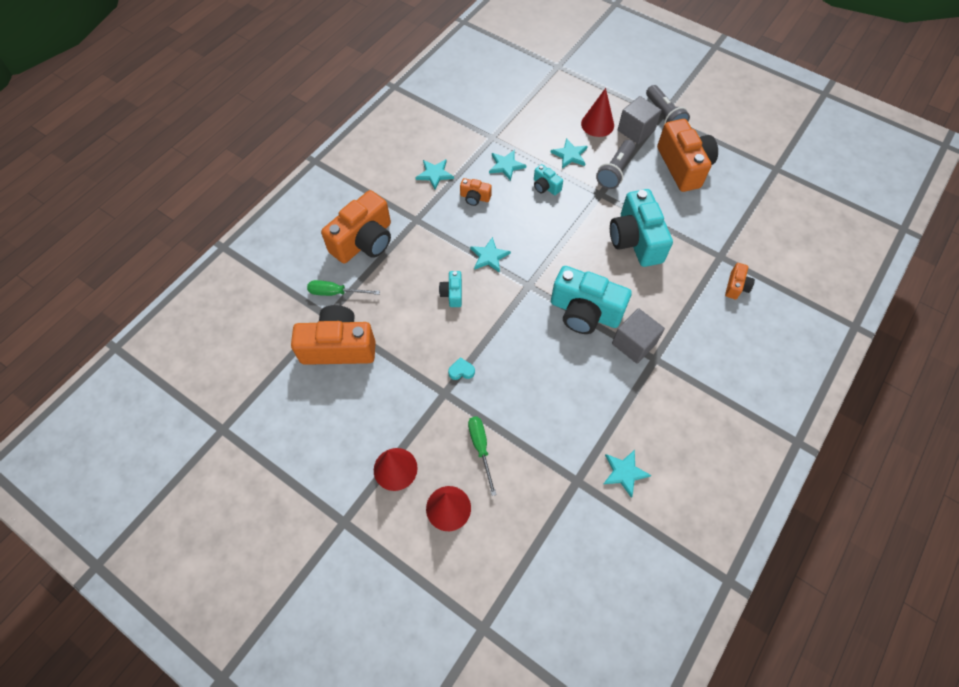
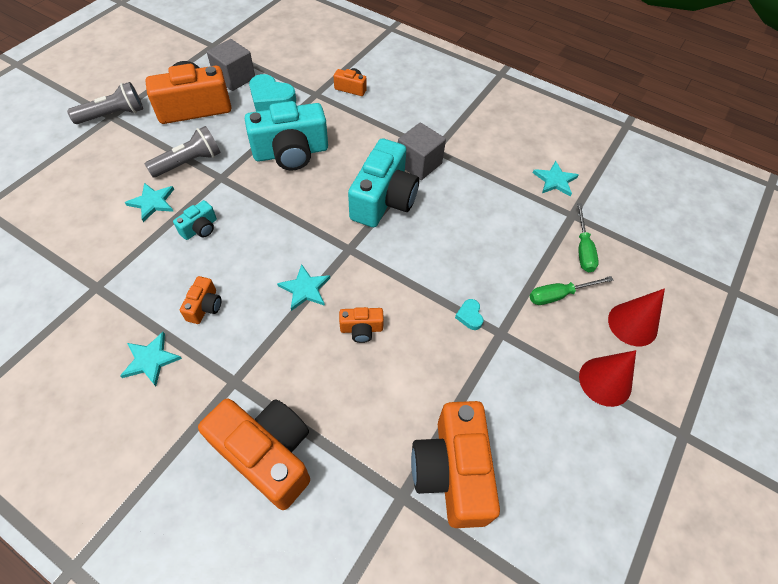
camera: 95 degrees left, 5 degrees down
(336, 292) = (361, 488): green screwdriver -> green screwdriver (583, 249)
(452, 293) = (361, 329): turquoise camera -> orange camera
(506, 165) = (155, 270): turquoise star -> none
(597, 124) = (108, 173): red cone -> none
(615, 171) = (189, 162): grey flashlight -> grey flashlight turned 60 degrees counterclockwise
(636, 130) = (129, 140): grey cube -> grey cube (234, 78)
(706, 221) = (271, 98): none -> turquoise heart

